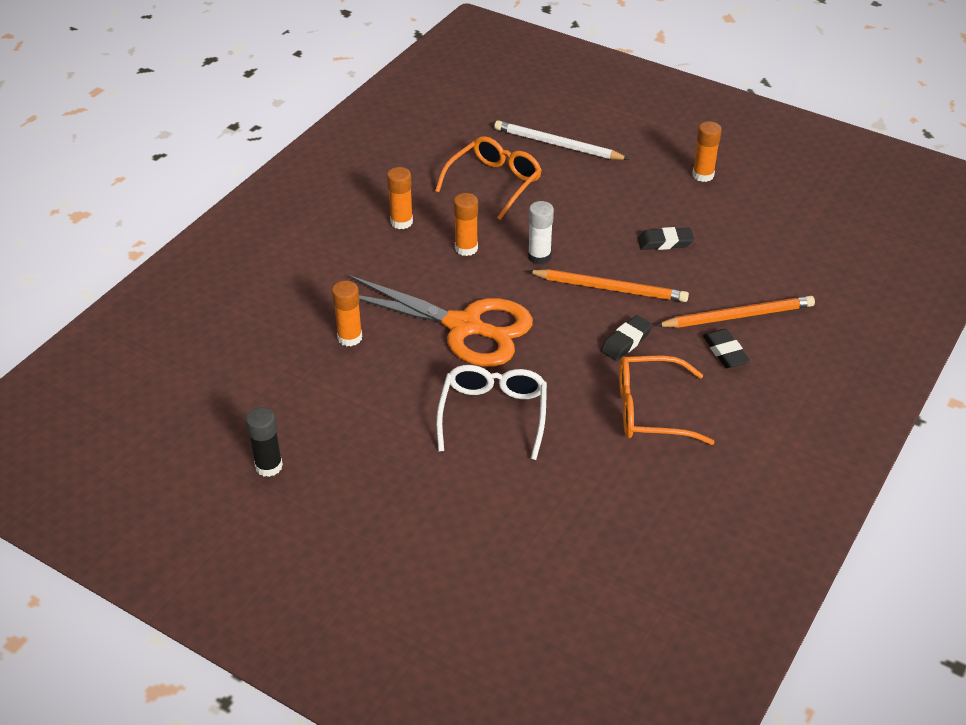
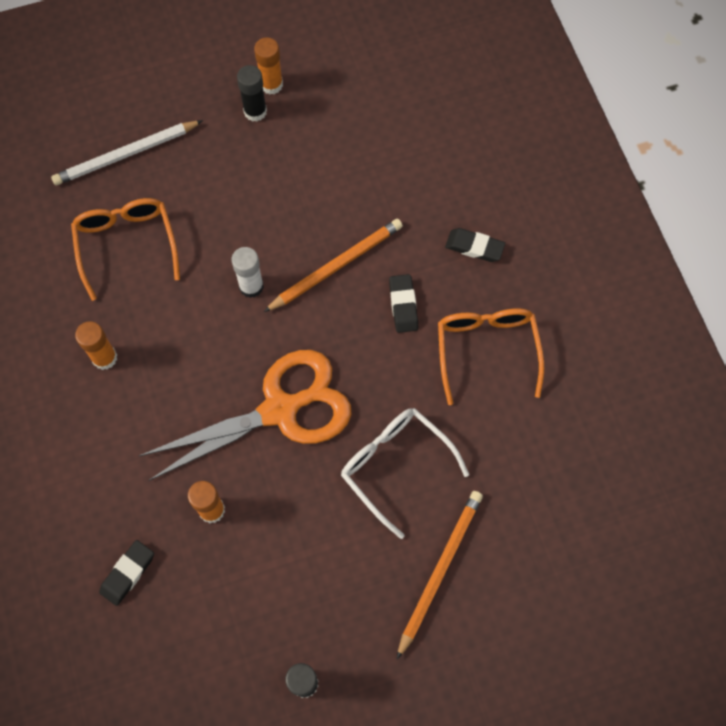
camera: 50 degrees left, 25 degrees up
(466, 248) = (188, 333): orange glue stick -> none
(650, 410) = (487, 350): orange glasses -> orange glasses turned 135 degrees clockwise
(665, 242) = (322, 181): black eraser -> black eraser (127, 573)
(672, 180) = (255, 111): none -> black glue stick
(738, 316) = (446, 205): orange pencil -> orange pencil (439, 570)

